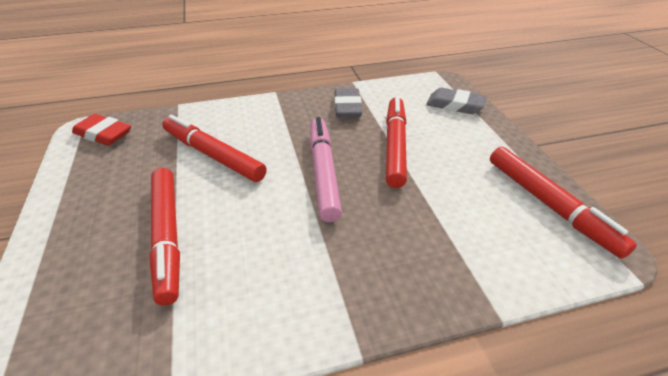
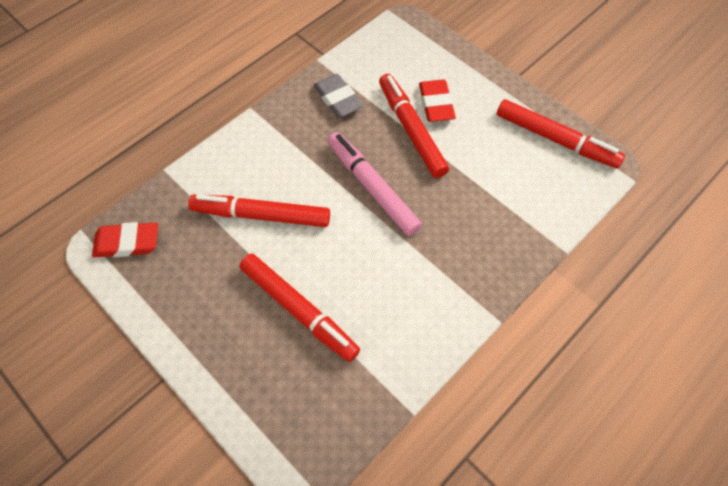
camera: 30 degrees left, 20 degrees up
(433, 136) = (436, 104): none -> red eraser
(455, 105) = (432, 54): grey eraser -> none

